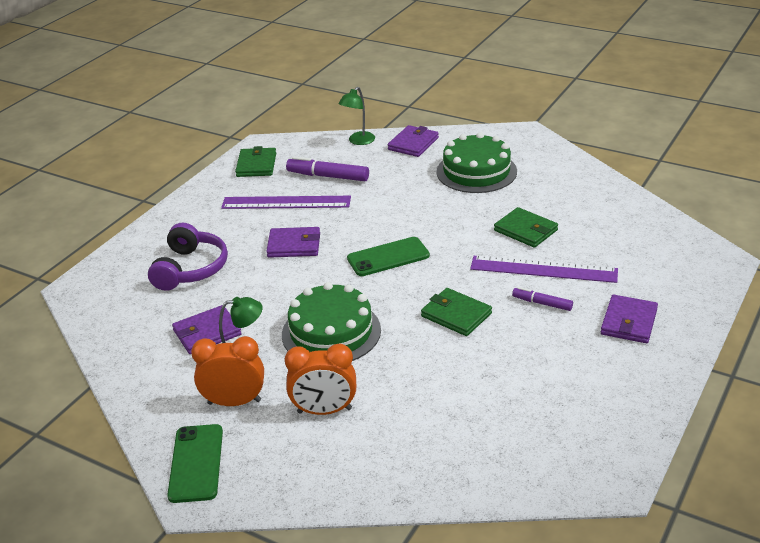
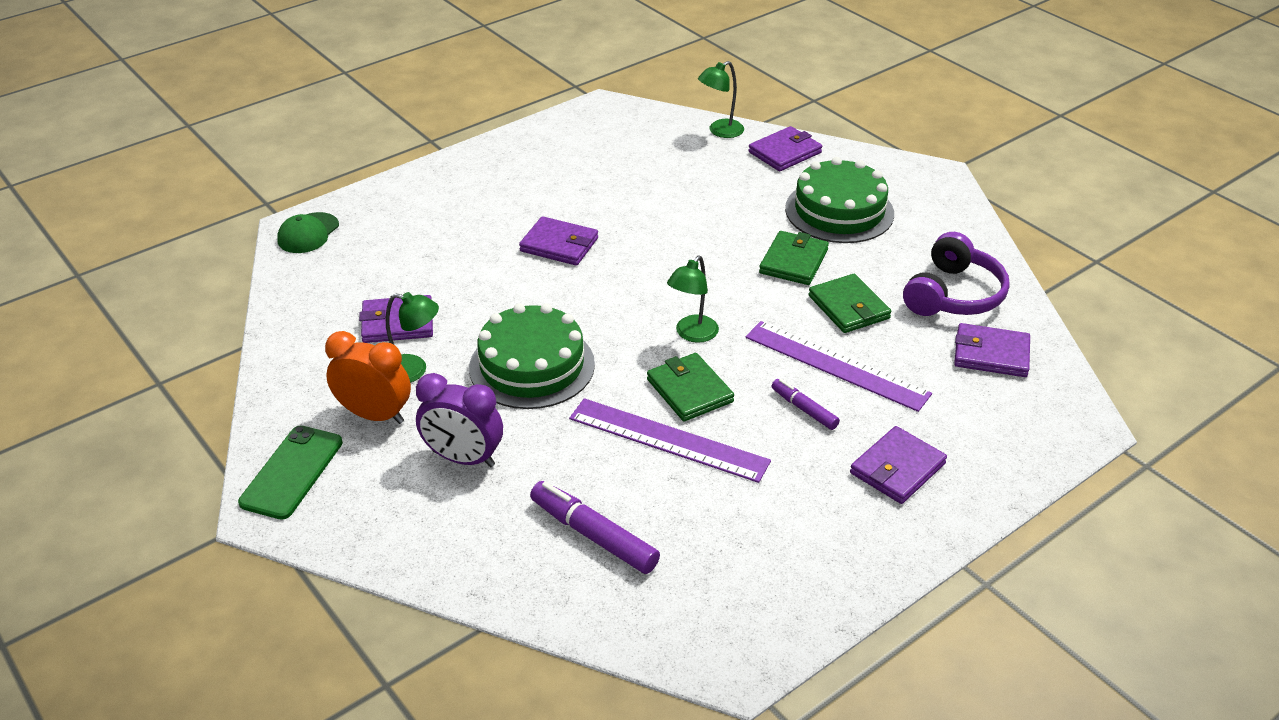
camera: 20 degrees right, 5 degrees up
(89, 290) = (308, 233): none -> green cap
(190, 269) = (428, 240): purple headphones -> purple headphones (953, 295)
(256, 165) = (581, 130): green wallet -> green wallet (793, 261)
(286, 202) = (584, 188): purple ruler -> purple ruler (668, 440)
(324, 411) = (463, 459): orange clock -> purple clock
(328, 176) = (654, 168): purple marker -> purple marker (594, 535)
(388, 257) = (657, 292): green phone -> none
(432, 278) = (692, 334): none -> green lamp
(637, 233) = (991, 354): none -> purple wallet

